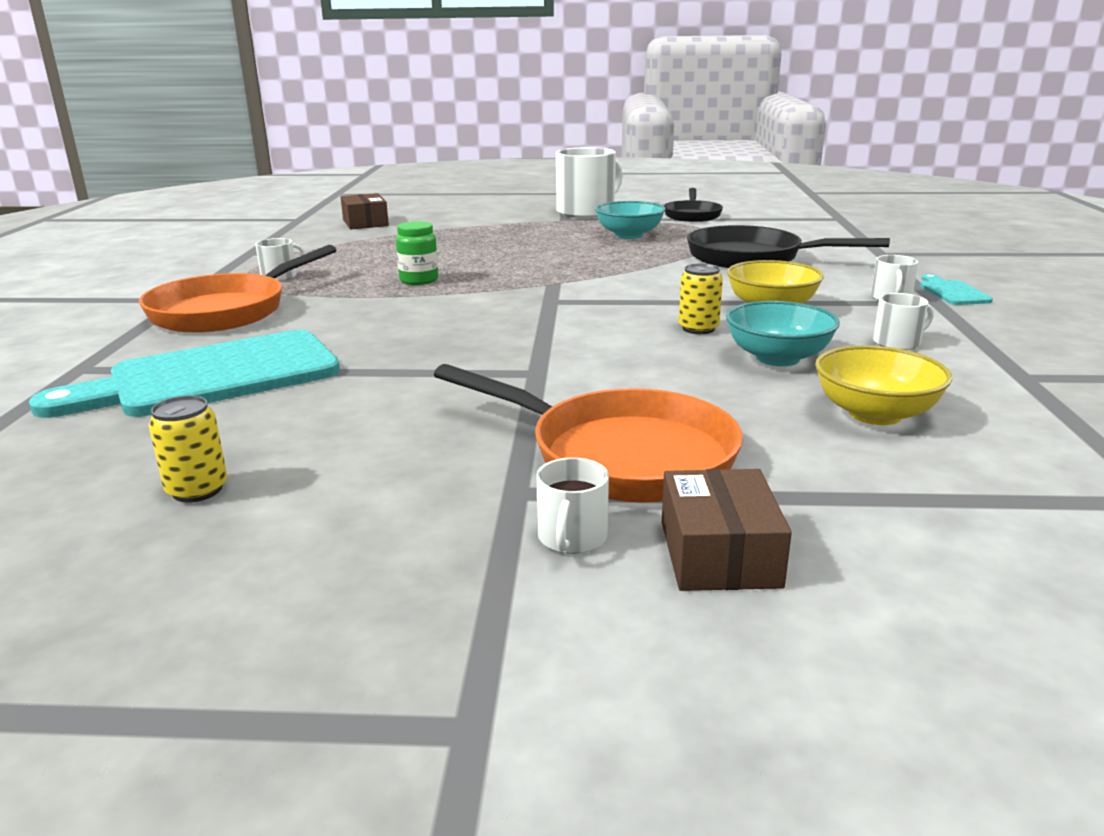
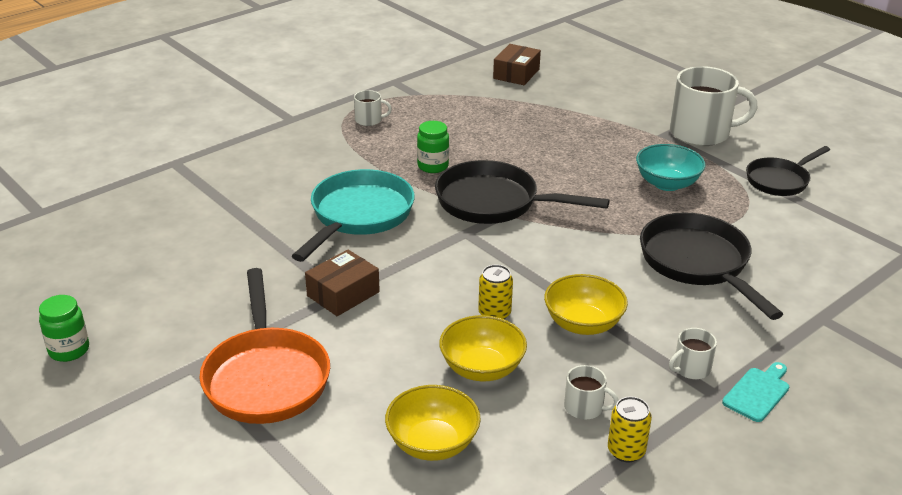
camera: 45 degrees right, 10 degrees up
(197, 490) = (103, 281): yellow can -> yellow can (626, 451)
(211, 377) = (210, 202): turquoise cutting board -> none
(226, 311) = (295, 144): orange pan -> none
(295, 573) = (69, 350): none -> green jar
(422, 326) = (358, 216): none -> turquoise pan
(529, 280) = (494, 202): none -> black pan
(572, 537) = (168, 405): white mug -> none
(719, 554) = (197, 456): brown box -> brown box (343, 294)
(777, 358) = (482, 368): turquoise bowl -> yellow bowl

